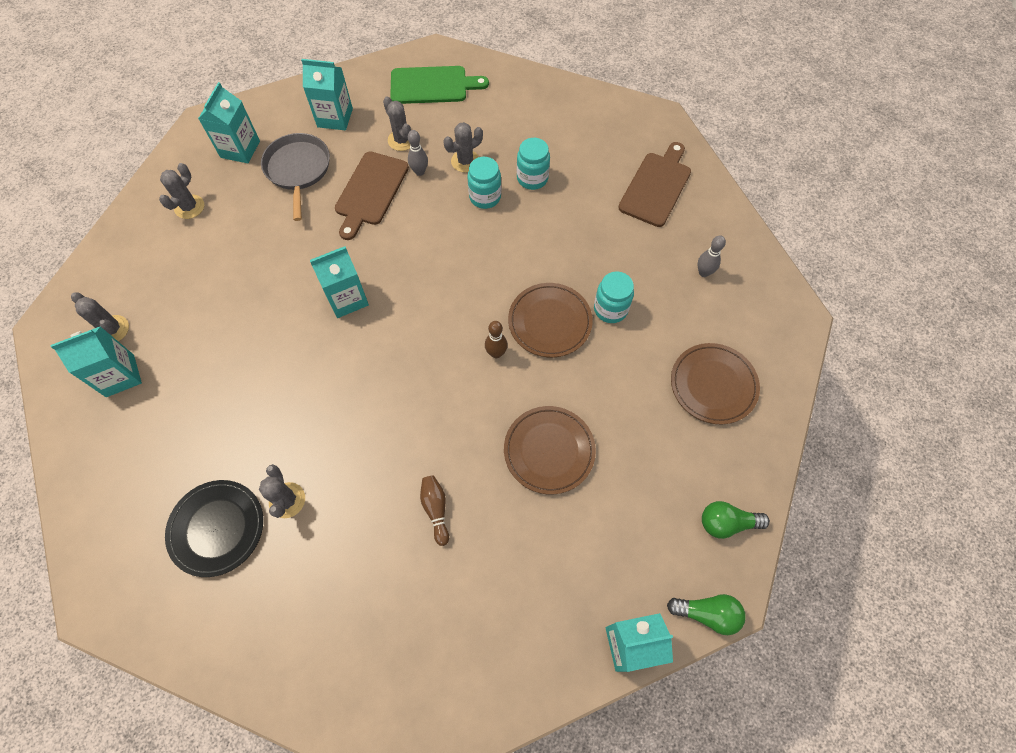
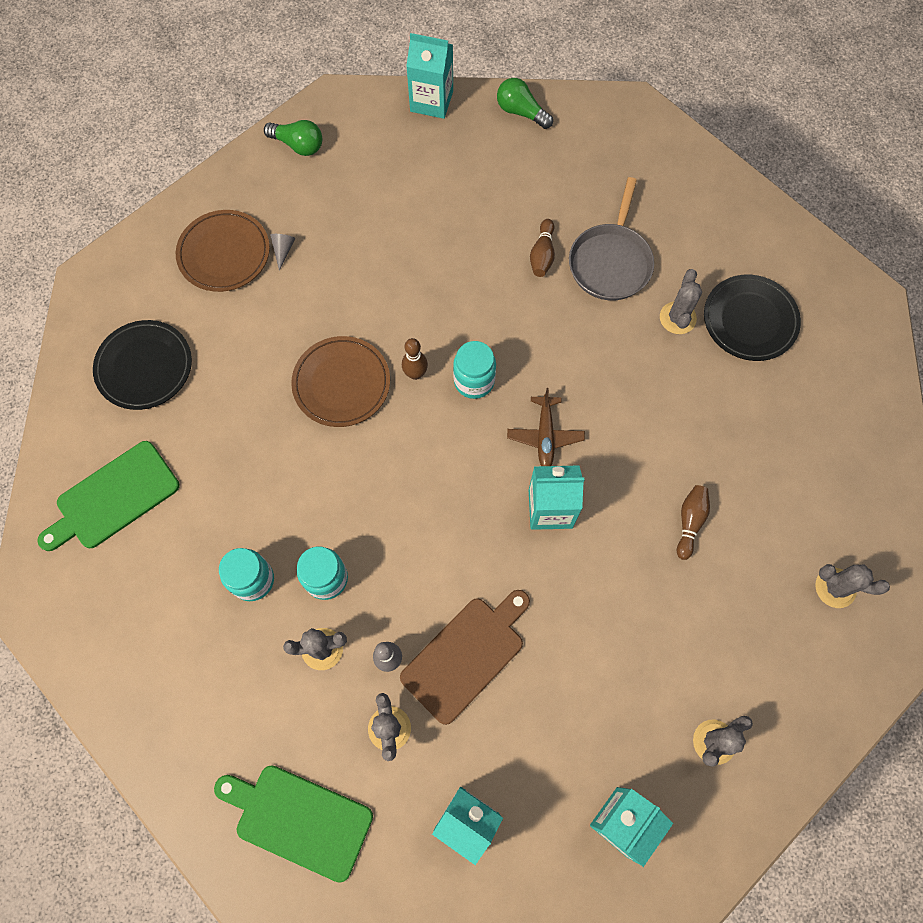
camera: 155 degrees left, 5 degrees up
(112, 329) = (835, 588): grey cactus -> grey cactus turned 45 degrees counterclockwise
(120, 375) = (830, 522): turquoise carton -> none
(236, 331) = (689, 522): none -> brown bowling pin
(298, 170) = (550, 740): grey pan -> grey pan (610, 262)
(370, 348) = (545, 436): none -> brown plane
(549, 451) = (414, 261): brown plate -> none
(610, 309) = (270, 369): turquoise jar -> turquoise jar (474, 381)
(656, 186) = (114, 498): brown cutting board -> green cutting board
(667, 409) = (283, 250): none -> grey cone
(703, 272) = (144, 367): grey bowling pin -> black plate
(707, 613) = (359, 96): green light bulb -> green light bulb (521, 112)

